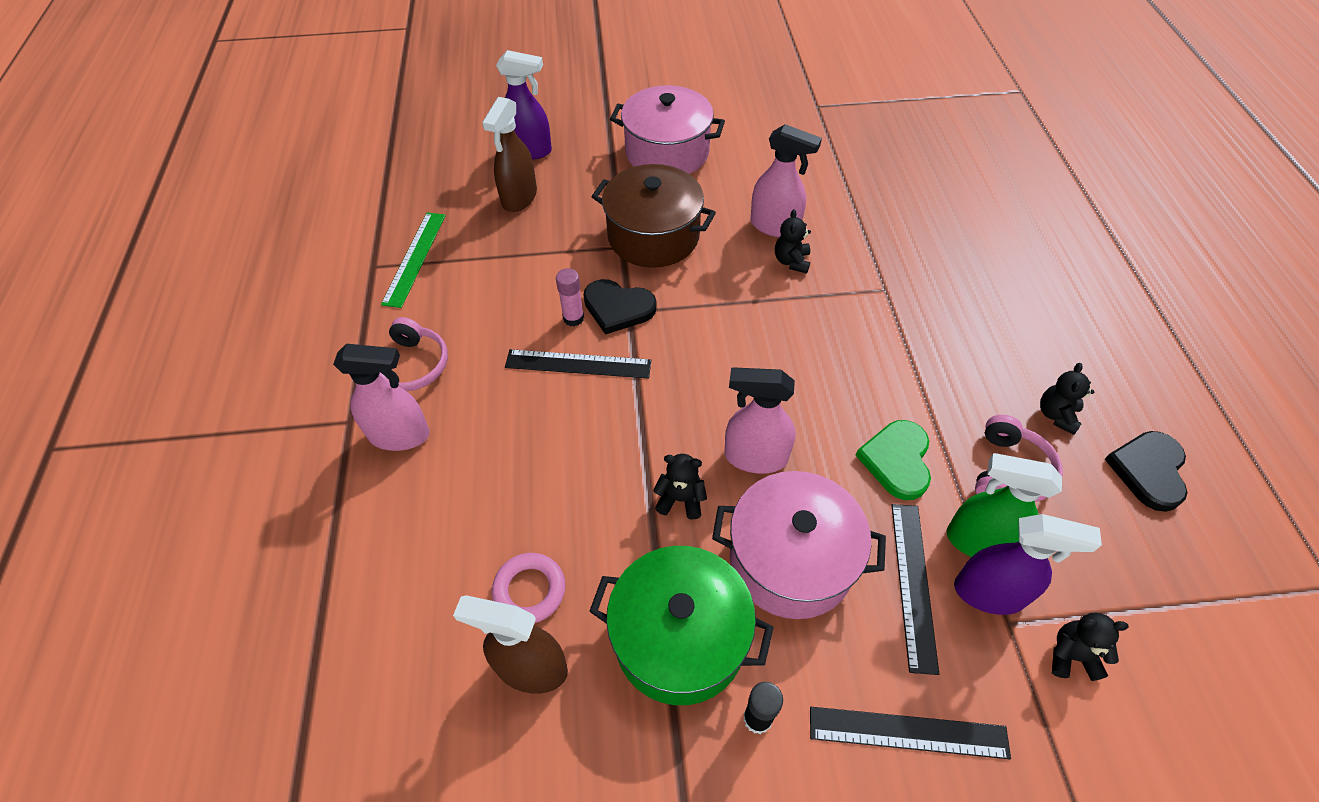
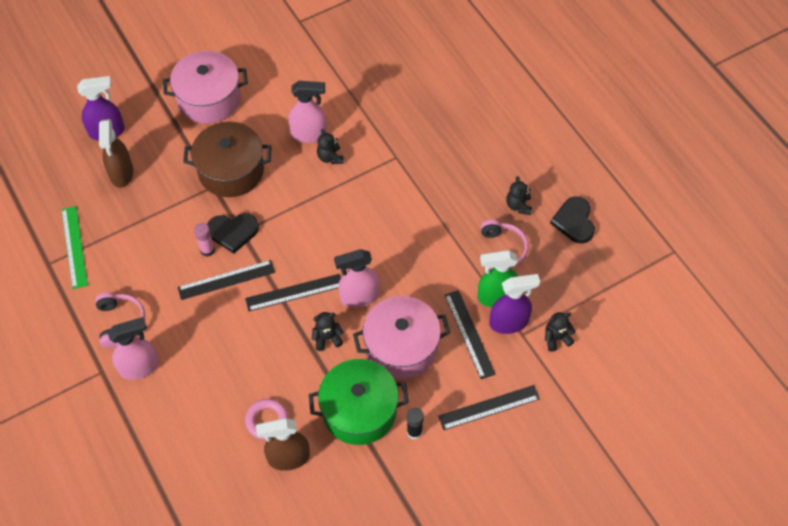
camera: 25 degrees left, 5 degrees up
(662, 415) = (294, 292): none -> black ruler
(897, 460) = (439, 268): green heart -> none

